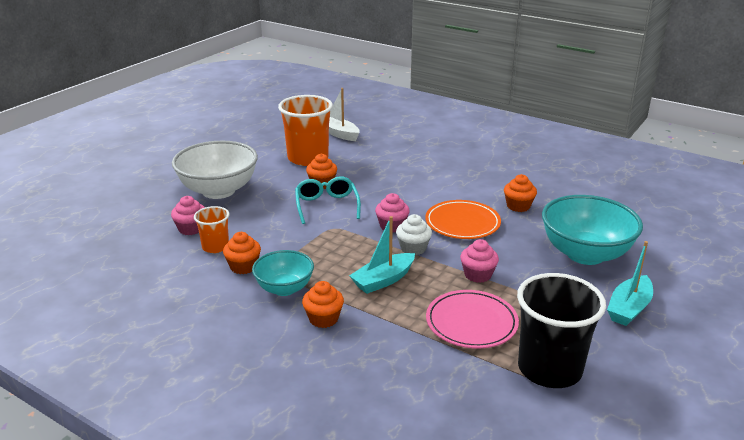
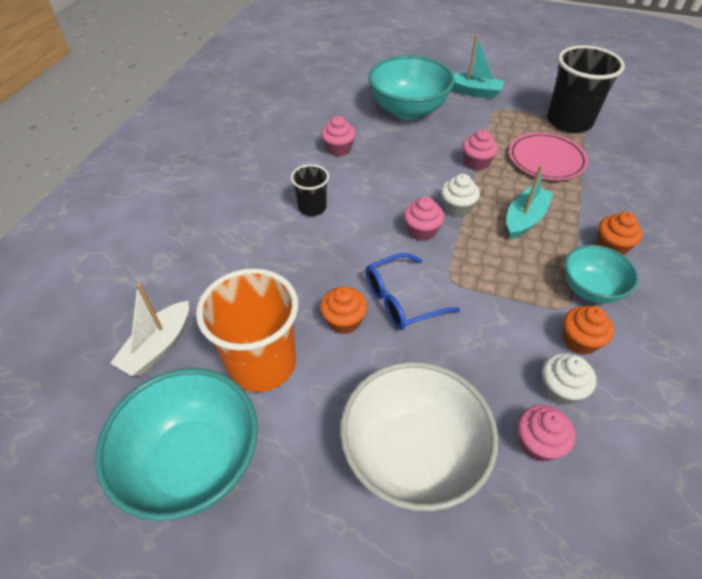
camera: 105 degrees left, 20 degrees up
(215, 247) = (560, 389): orange cup -> white cupcake
(263, 139) = (194, 462): none -> turquoise bowl
(326, 205) = (401, 300): turquoise glasses -> blue glasses
(383, 280) = (524, 219): turquoise boat -> turquoise boat turned 90 degrees counterclockwise
(440, 186) = (312, 207): none -> black cup
(462, 223) = (390, 181): orange plate -> none
(518, 206) = (338, 149): orange cupcake -> pink cupcake

